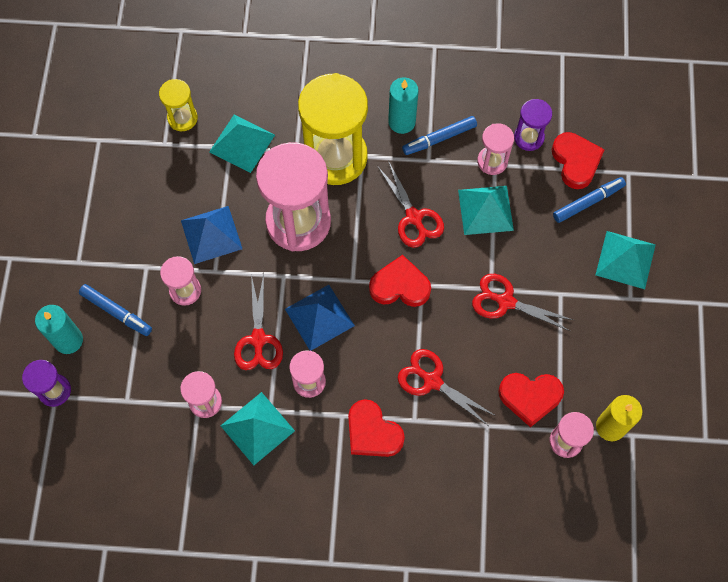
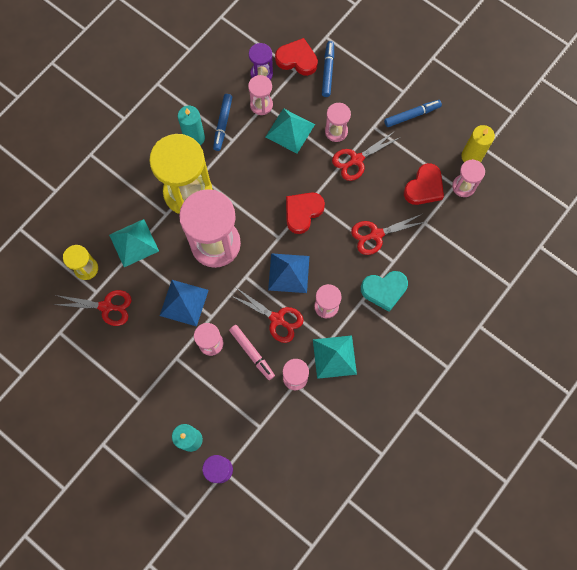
camera: 55 degrees left, 5 degrees up
(116, 312) = (194, 396): blue marker -> blue marker (412, 115)
(203, 339) = (252, 353): none -> pink marker
(372, 432) = (384, 290): red heart -> turquoise heart
(414, 217) = (264, 174): red scissors -> red scissors (106, 307)
(522, 258) = (336, 131): none -> pink hourglass
(625, 259) = (378, 77): turquoise pyramid -> none

